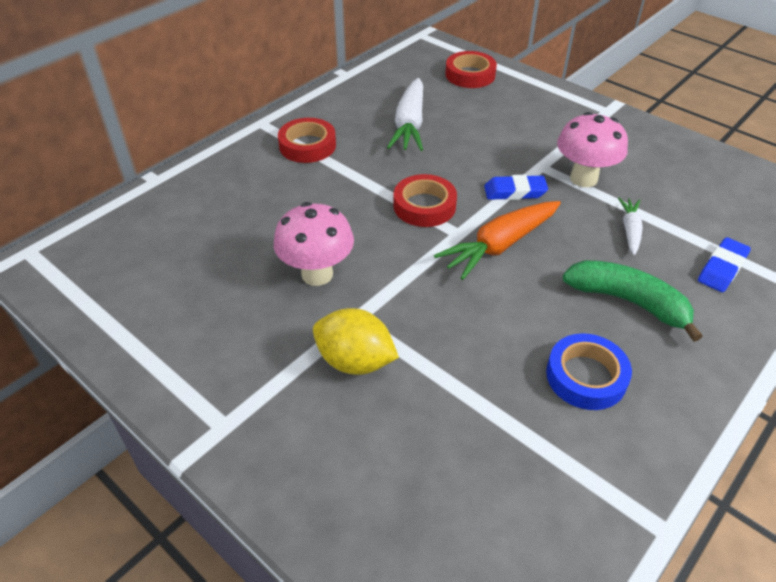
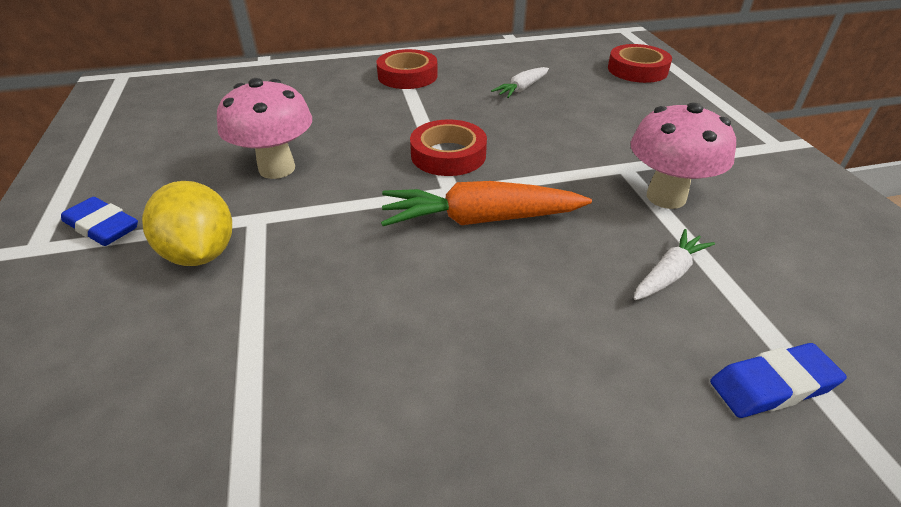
camera: 35 degrees right, 5 degrees down
(409, 125) = (521, 89): white carrot -> white carrot, size x0.56
(515, 192) = (562, 178): blue eraser -> blue eraser (102, 227)
(586, 376) = (403, 410): blue tape -> none
(628, 302) = (569, 353): green banana -> none

